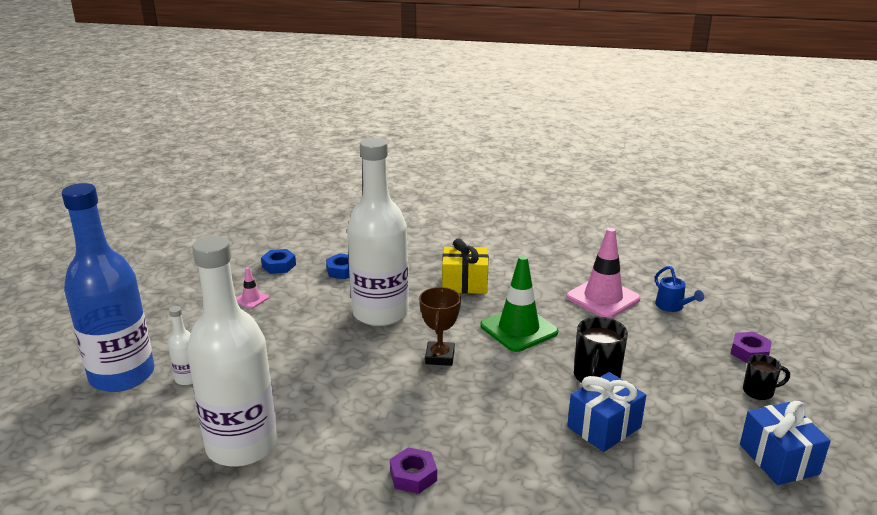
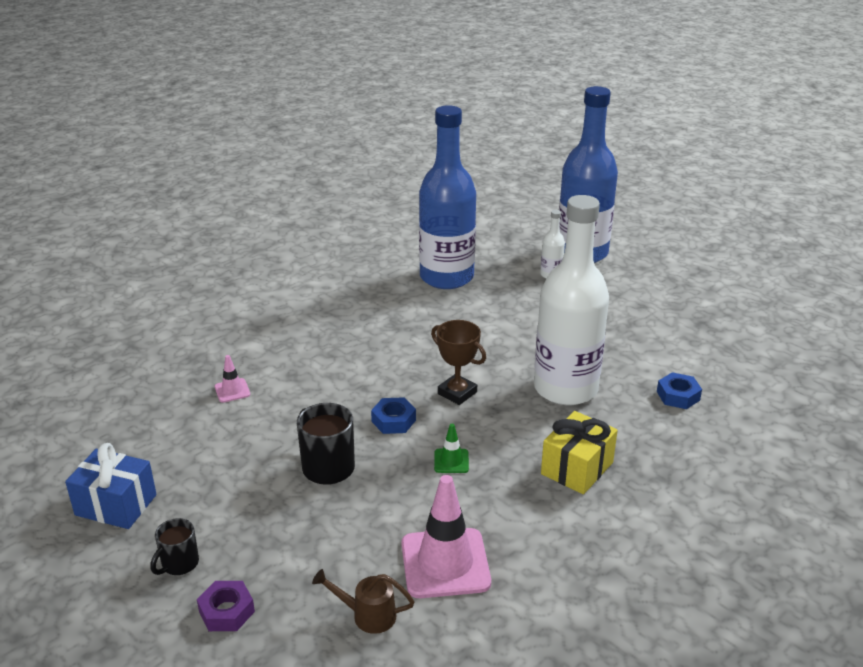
camera: 125 degrees right, 5 degrees up
(242, 445) = (446, 277): white bottle -> blue bottle
(251, 299) = (657, 328): pink traffic cone -> pink traffic cone (232, 390)
(279, 265) = (721, 361): blue nut -> blue nut (393, 421)
(413, 476) = (337, 327): purple nut -> none
(518, 329) = (451, 461): green traffic cone -> green traffic cone, size x0.47
(604, 427) = (269, 433): blue gift -> none
(672, 306) = (368, 615): blue watering can -> brown watering can

